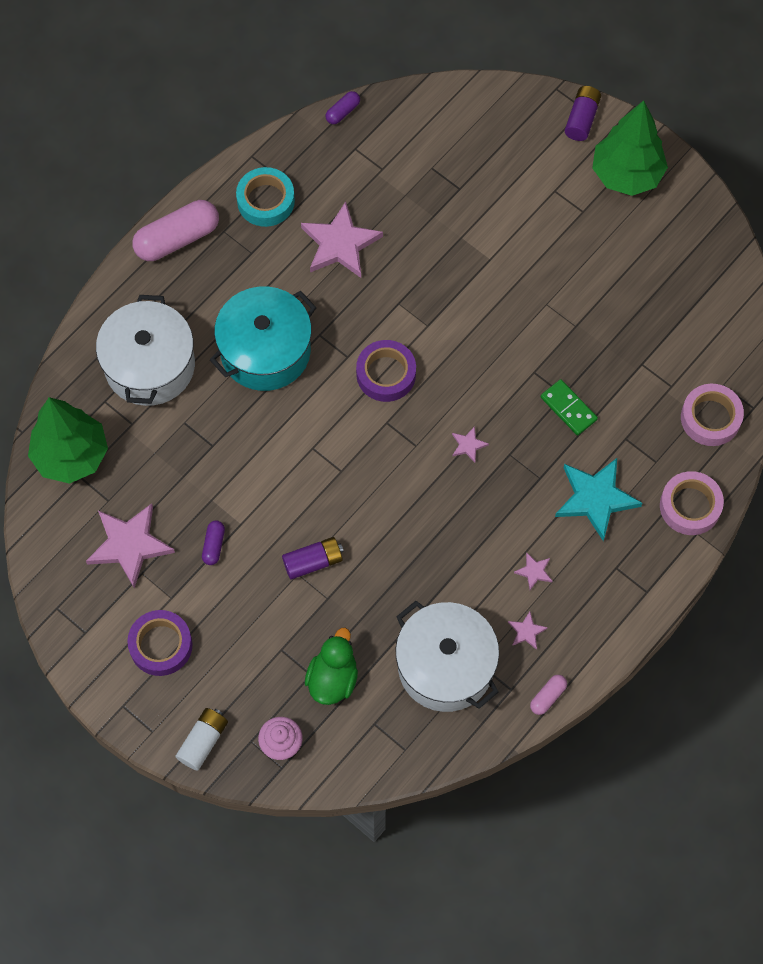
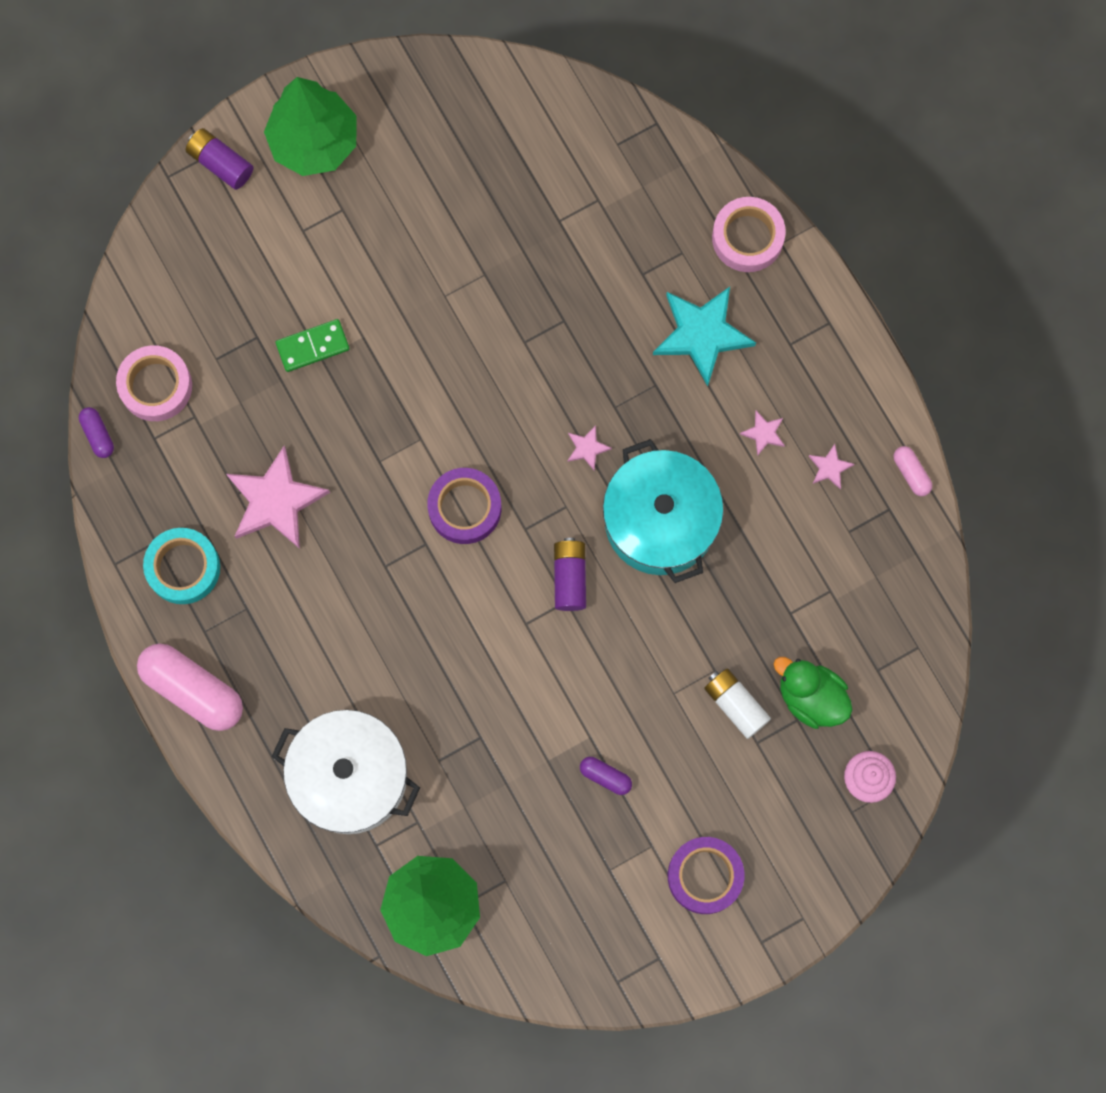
camera: 70 degrees left, 10 degrees up
(129, 545) = (570, 873): pink star -> none
(177, 238) = (193, 690): pink capsule -> pink capsule turned 45 degrees counterclockwise
(203, 741) = (834, 865): white battery -> white battery (735, 705)
(265, 351) = (382, 635): turquoise pot -> turquoise pot (660, 521)
(313, 562) = (665, 671): purple battery -> purple battery (569, 577)
(445, 666) = (838, 569): white pot -> none
(568, 408) = (583, 321): green domino -> green domino (312, 346)
(710, 418) = (652, 174): pink tape -> pink tape (156, 386)

